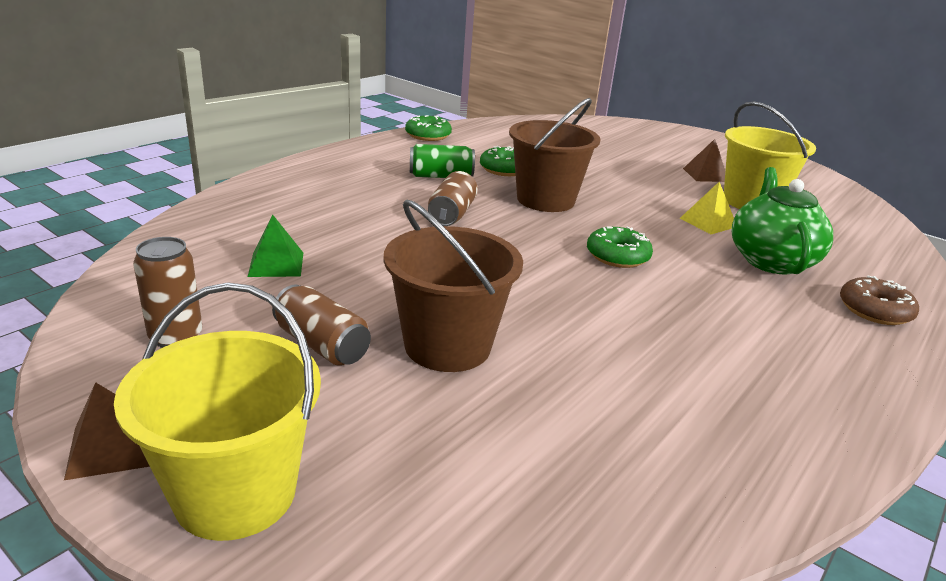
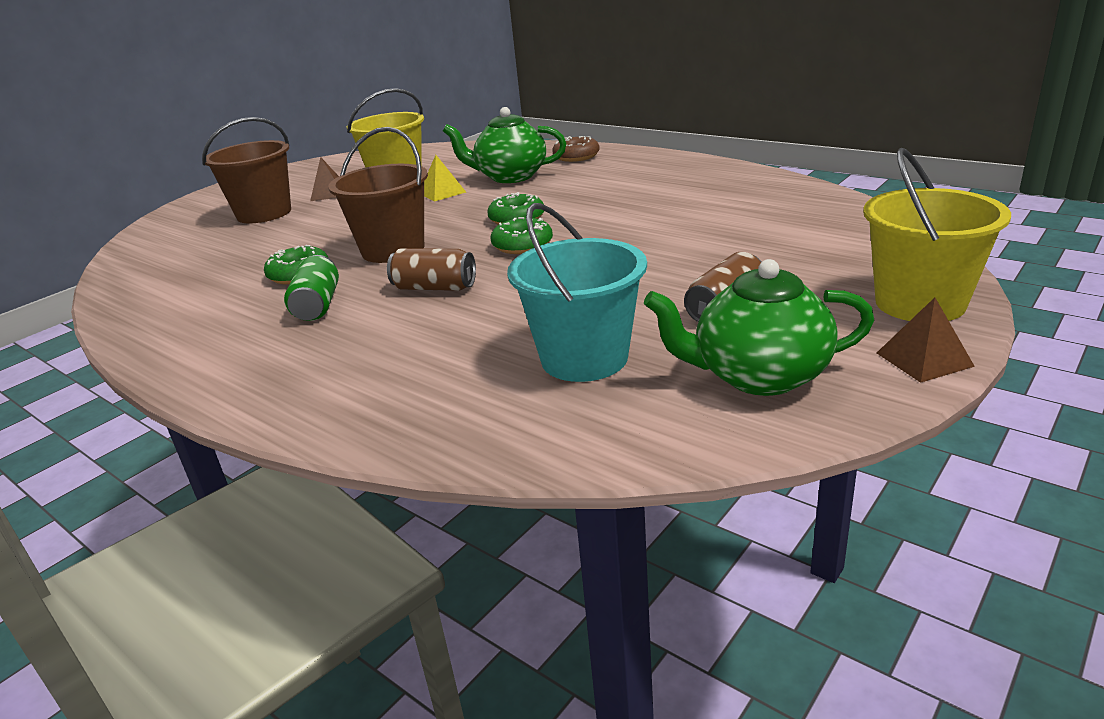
camera: 85 degrees left, 0 degrees up
(176, 337) = (758, 376): brown can -> green teapot
(276, 264) = (584, 358): green pyramid -> turquoise bucket
(428, 135) = (148, 331): green donut -> green donut (522, 245)
(447, 346) = (695, 263): brown bucket -> brown bucket (264, 213)

